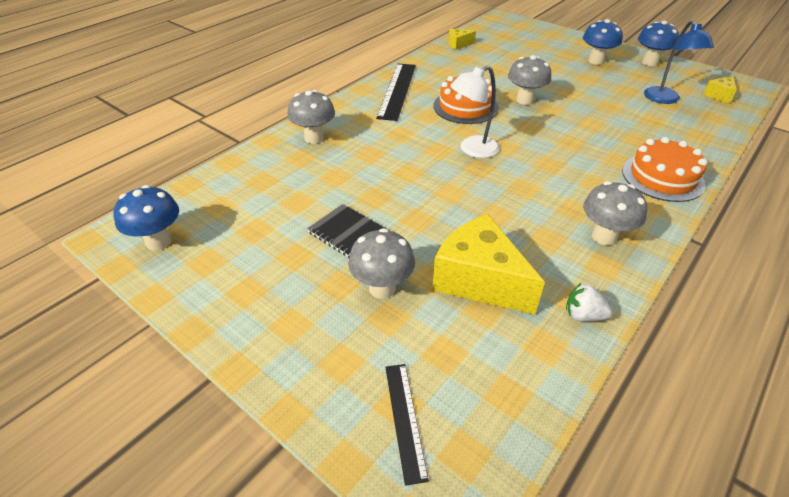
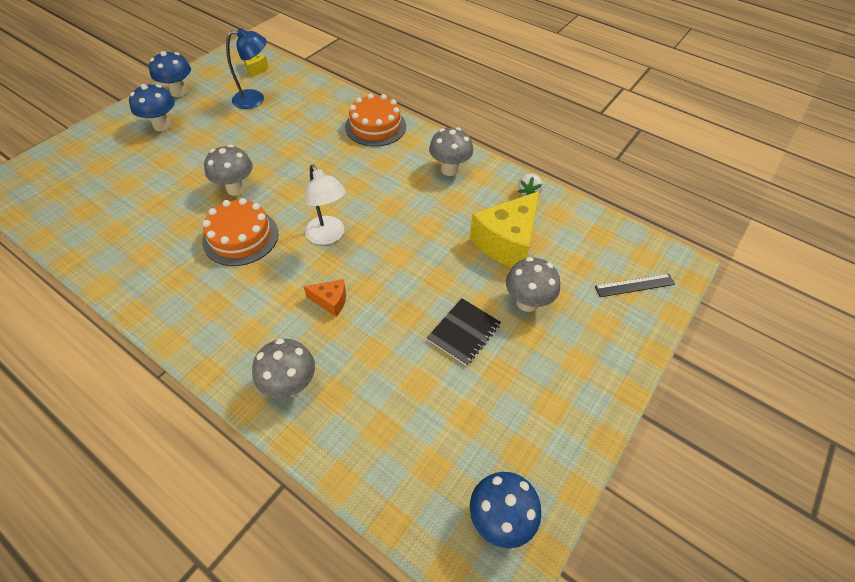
camera: 95 degrees left, 10 degrees up
(393, 153) = (330, 301): none -> orange cheese
(397, 90) = (184, 301): black ruler -> none
(458, 44) = (66, 236): yellow cheese -> none

